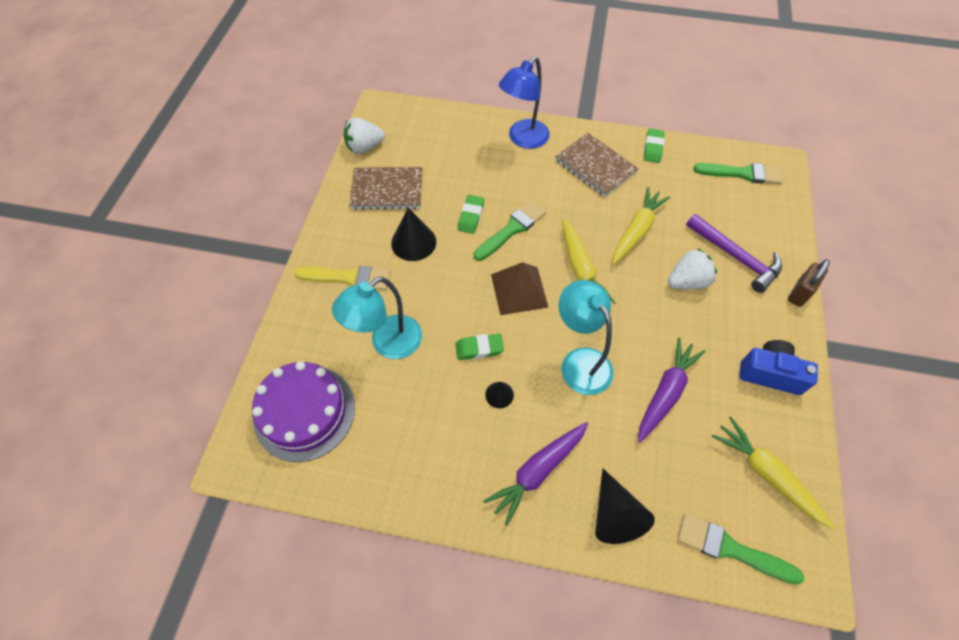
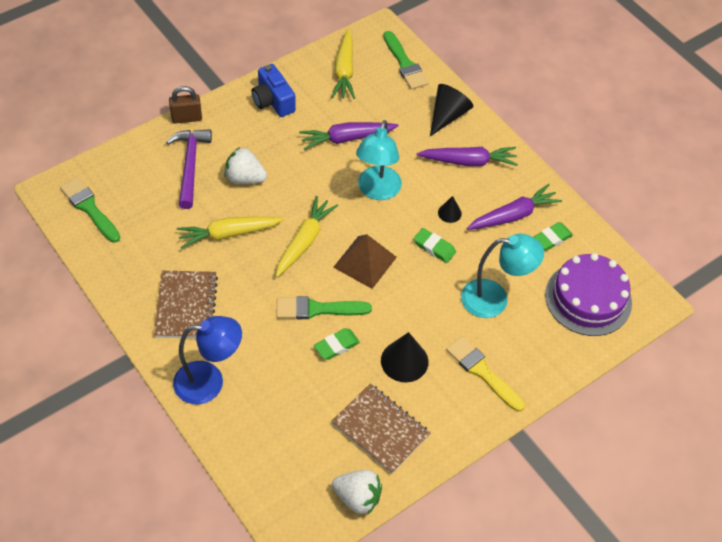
camera: 140 degrees left, 5 degrees down
(441, 444) = (513, 215): none -> purple carrot
(653, 148) = (119, 282): green eraser -> green eraser (552, 238)

